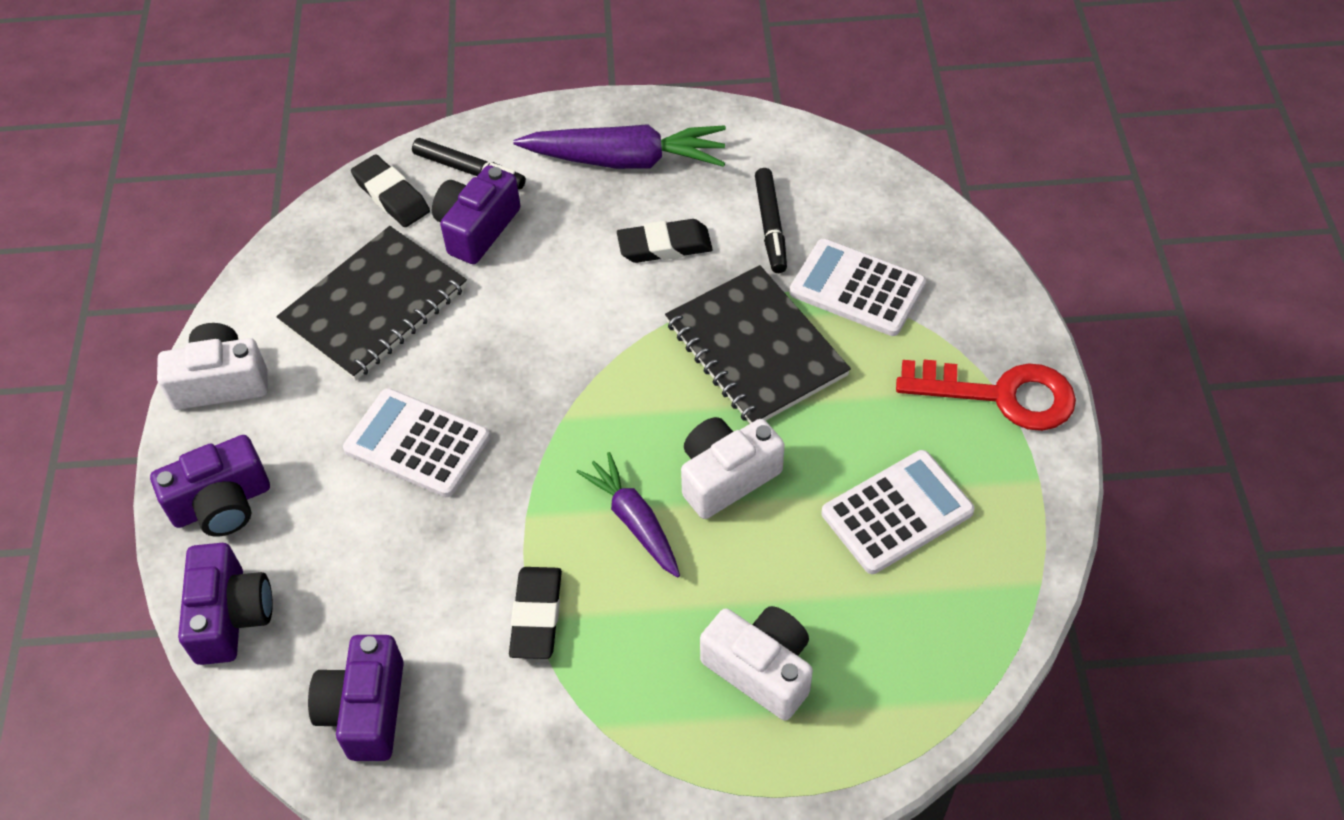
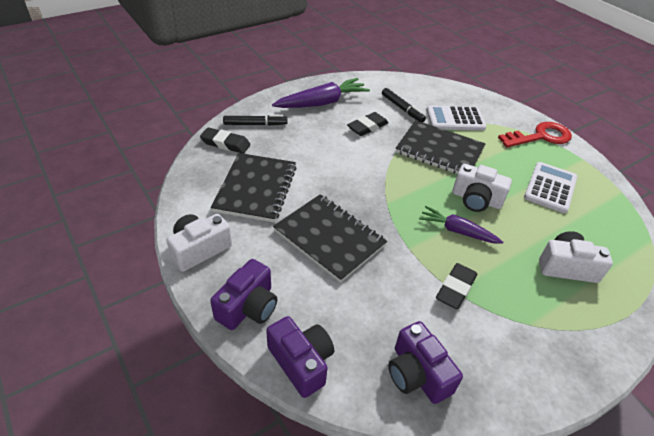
camera: 35 degrees left, 10 degrees down
(417, 444) = (329, 238): white calculator -> black notebook
(477, 228) = (279, 144): purple camera -> none
(537, 616) = (455, 288): black eraser -> black eraser turned 60 degrees clockwise
(726, 477) = (476, 199): white camera -> white camera turned 90 degrees counterclockwise

